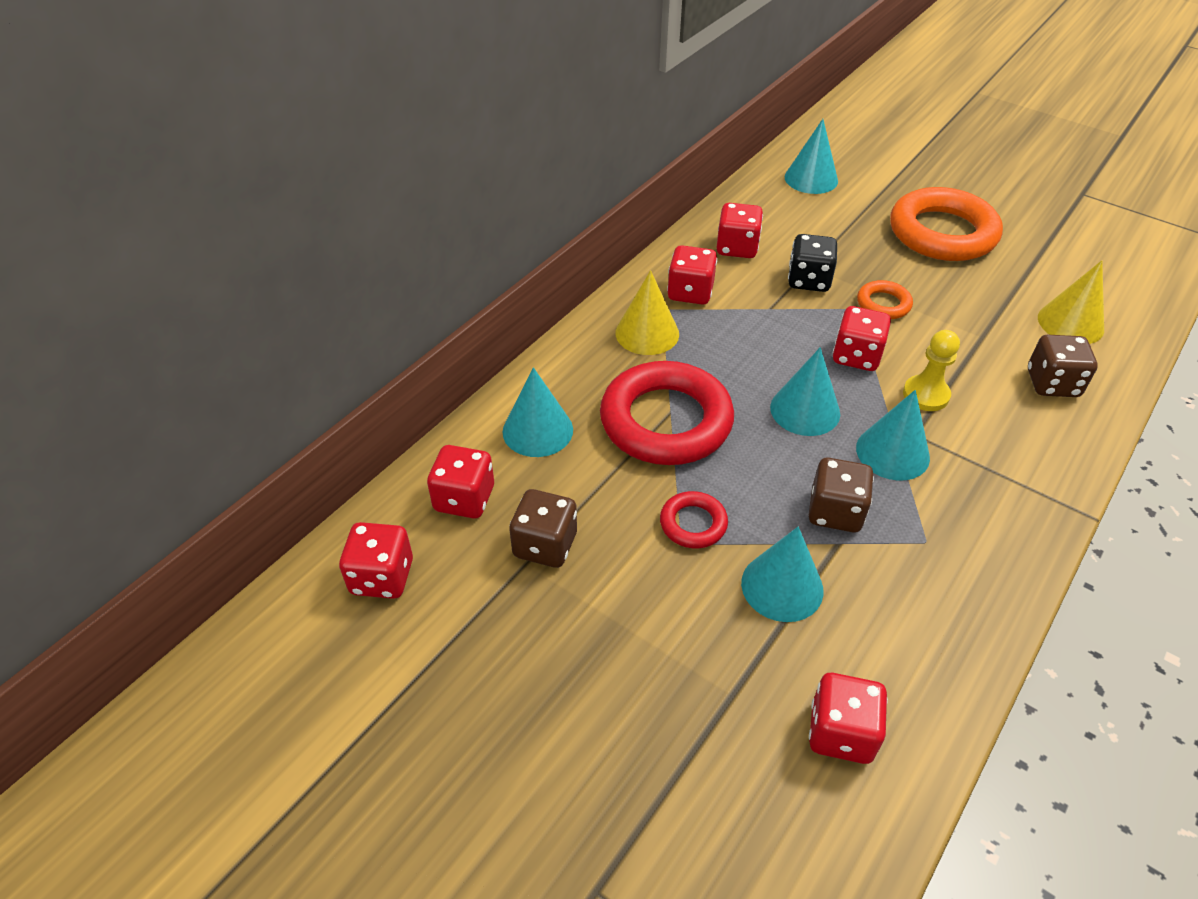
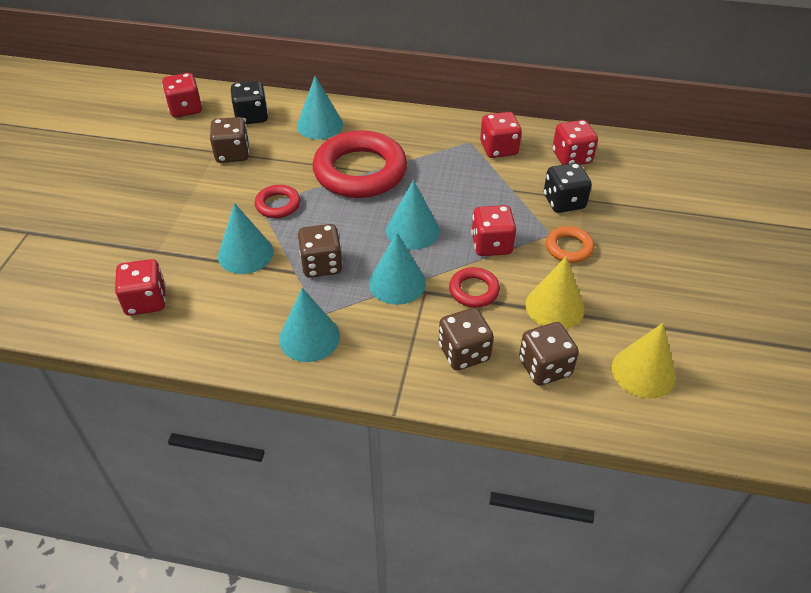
camera: 65 degrees right, 0 degrees up
(464, 499) = (251, 116): red dice -> black dice
(647, 333) = (439, 142): yellow cone -> yellow cone (554, 306)
(811, 179) = (707, 174): turquoise cone -> turquoise cone (309, 337)
(926, 395) = (474, 290): yellow pawn -> red ring
(942, 233) = (705, 266): orange ring -> none
(1019, 434) = (464, 353): none -> brown dice

